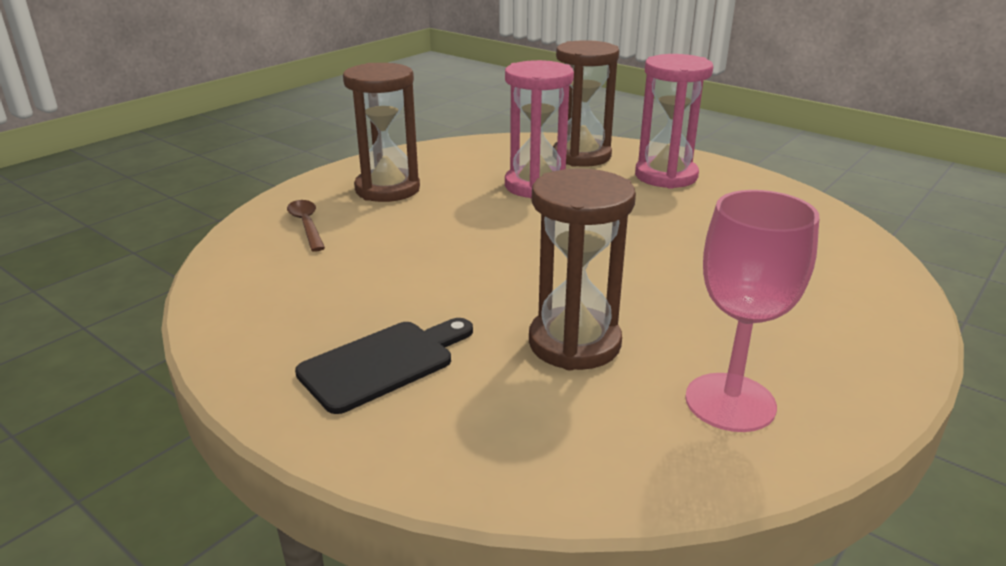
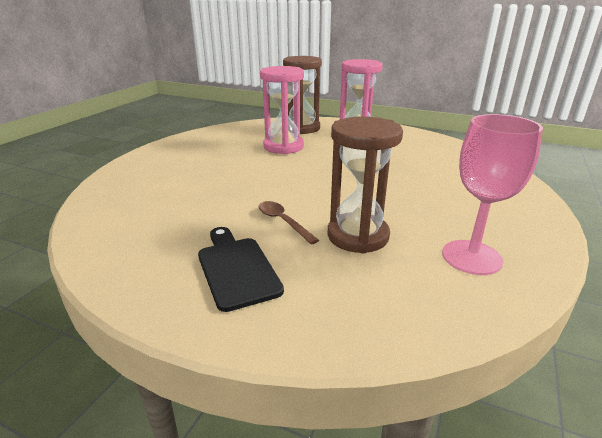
camera: 15 degrees left, 0 degrees up
(307, 225) = (140, 185): brown spoon -> brown spoon (283, 222)
(383, 363) = (236, 268): black cutting board -> black cutting board turned 60 degrees counterclockwise
(387, 189) = (188, 158): brown hourglass -> none

